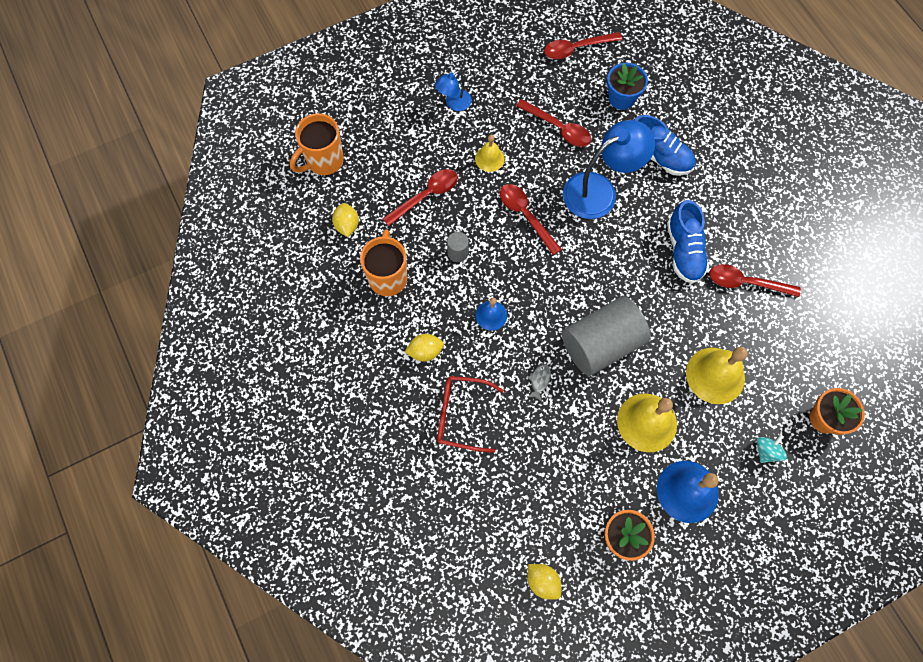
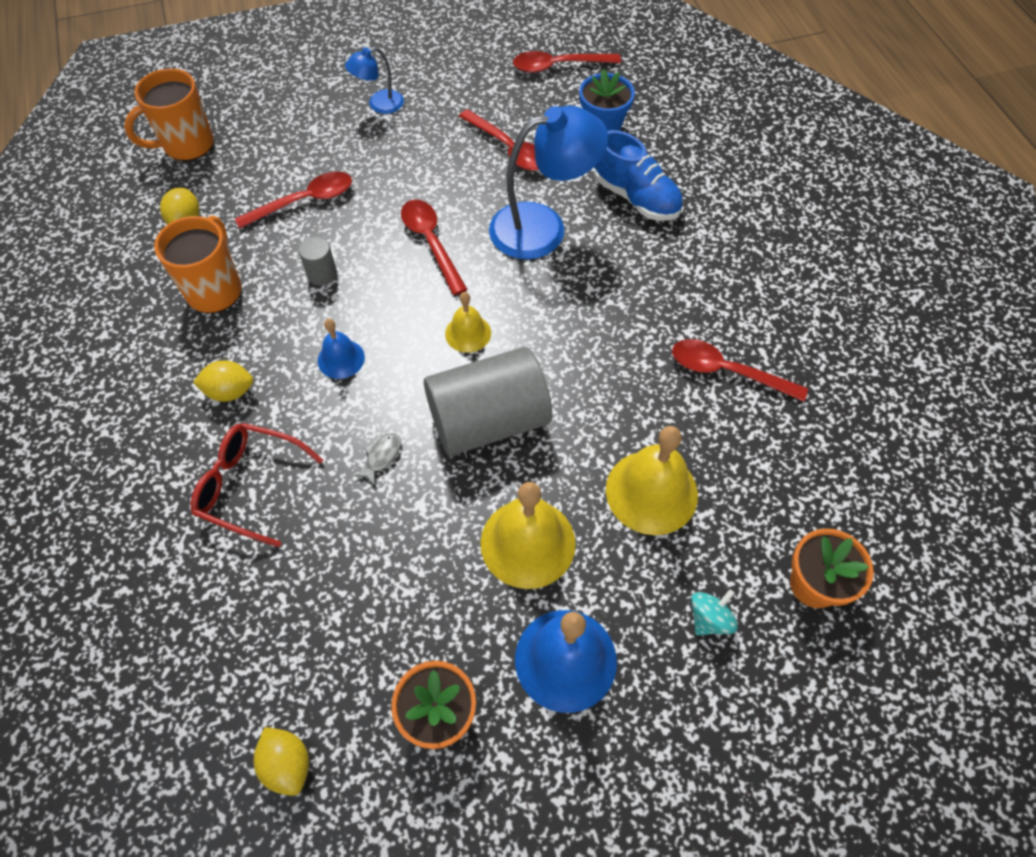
camera: 10 degrees right, 10 degrees down
(489, 158) = (404, 170): yellow bell -> yellow bell (468, 333)
(684, 251) = (644, 317): blue shoe -> none

